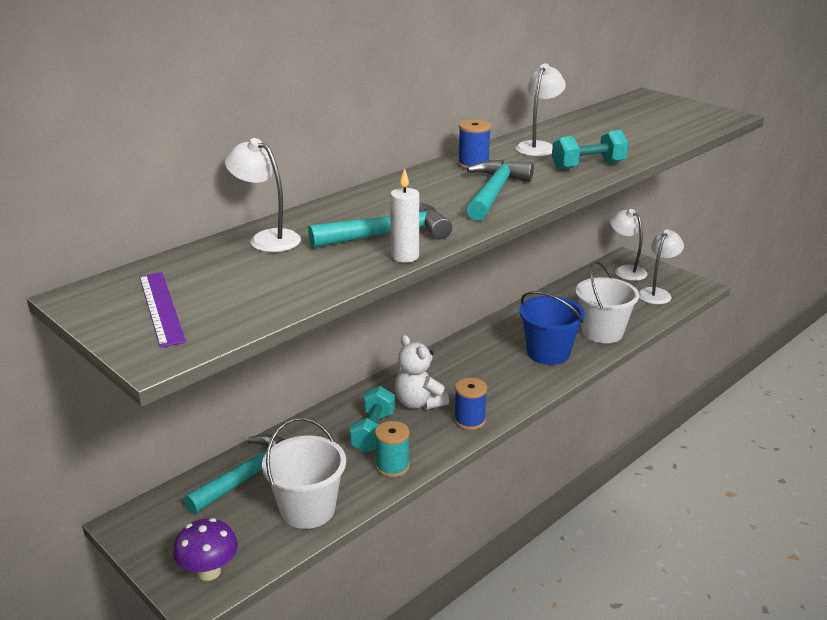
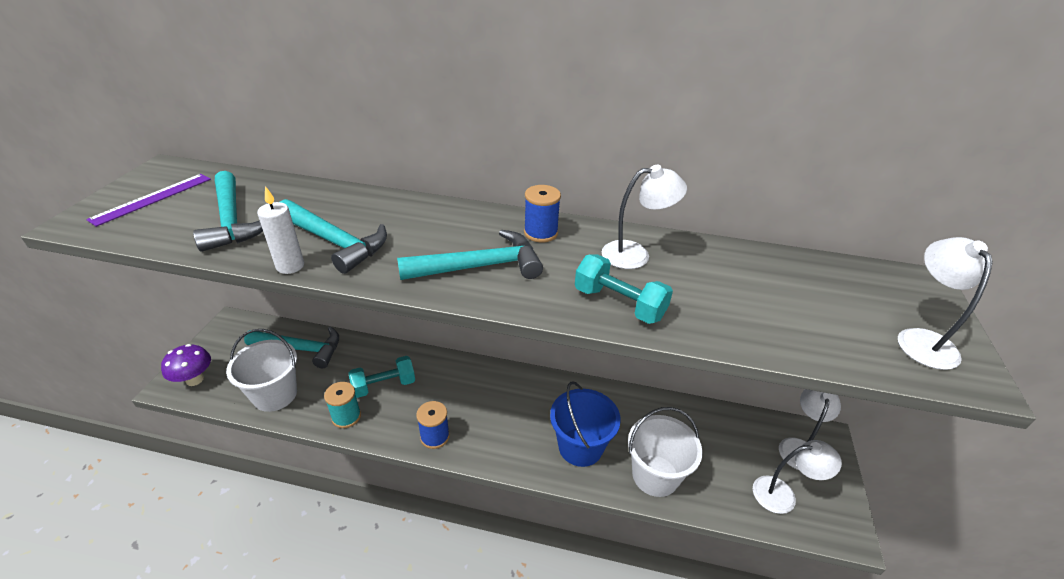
camera: 55 degrees right, 10 degrees up
(267, 238) = (293, 194): white lamp -> white lamp (921, 339)
(280, 272) = (231, 221): none -> turquoise hammer
(419, 403) = (439, 393): white teddy bear -> none

